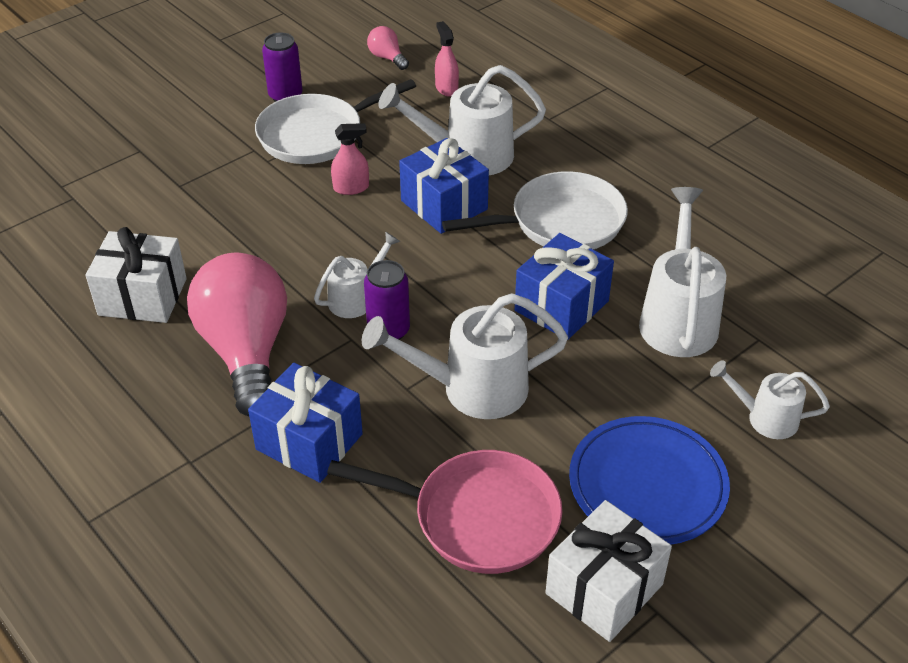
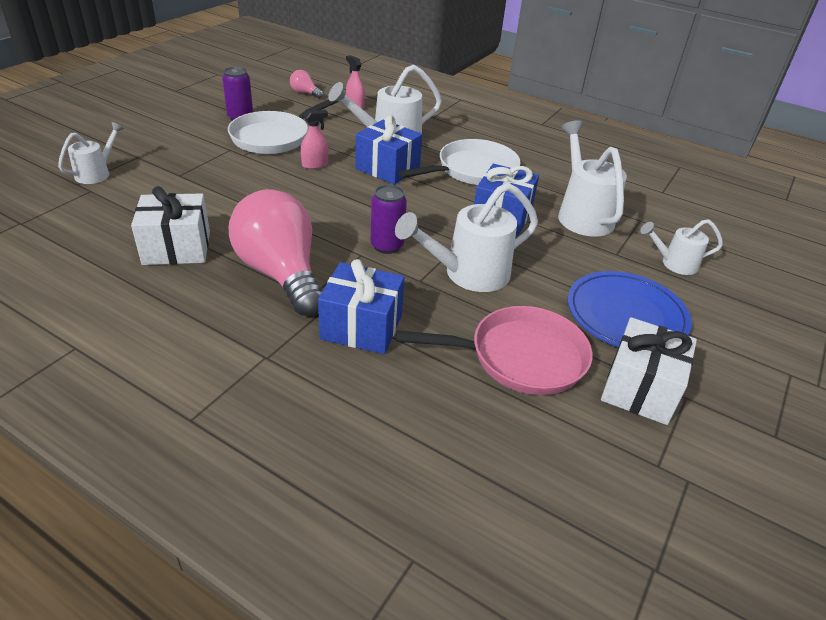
camera: 20 degrees left, 5 degrees down
(356, 298) = (352, 229): white watering can -> white watering can (97, 173)

